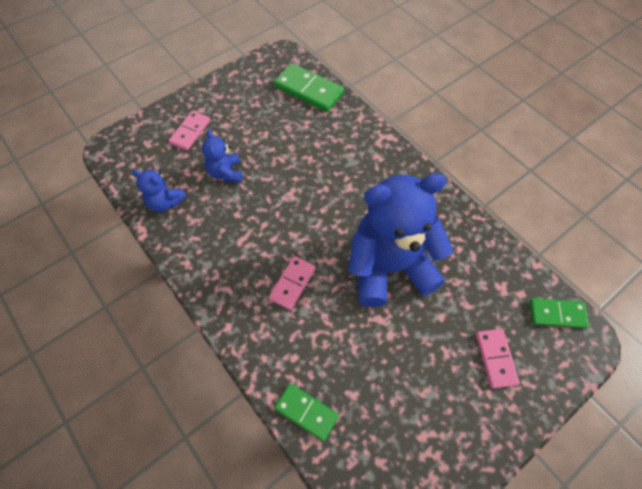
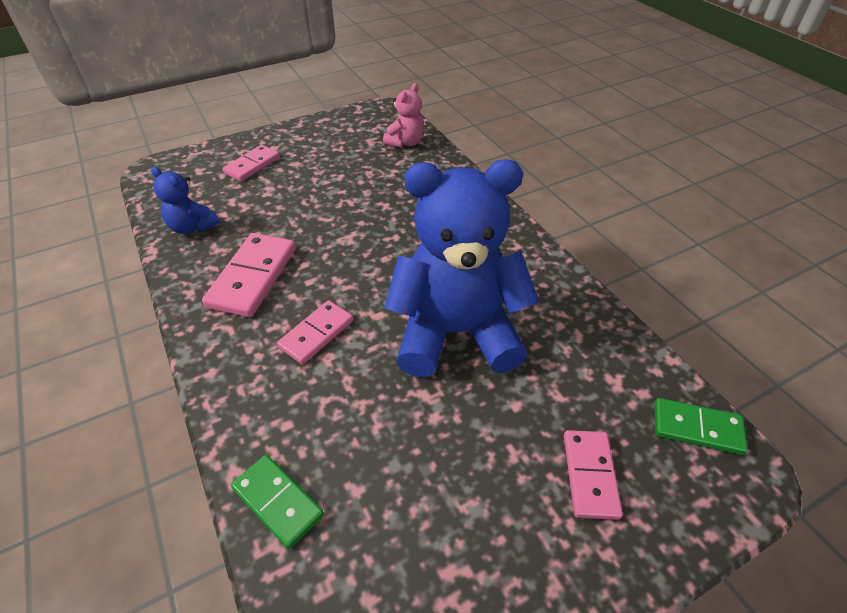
camera: 10 degrees right, 15 degrees down
(226, 172) = (277, 207): blue teddy bear -> none
(229, 242) = (252, 277): none -> pink domino
(308, 90) = (405, 142): green domino -> pink teddy bear

